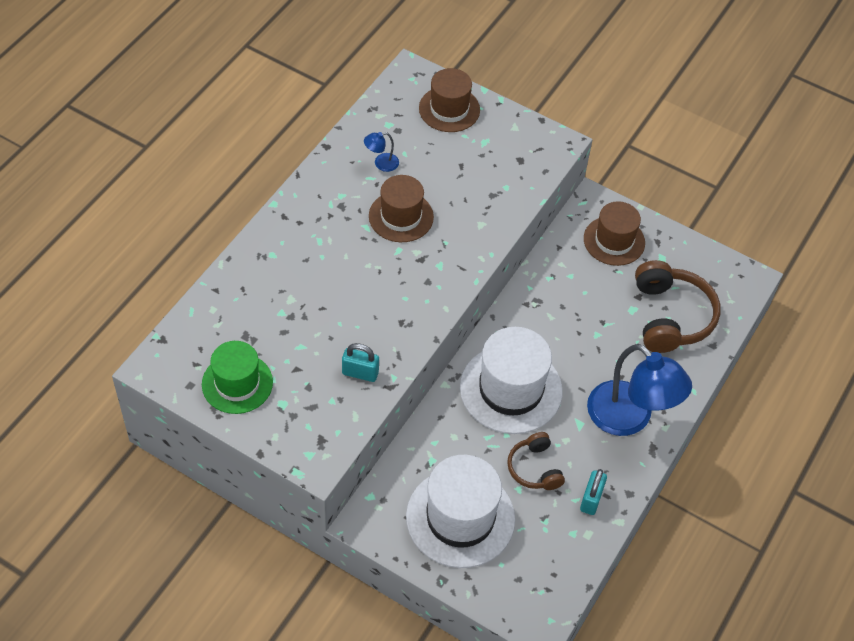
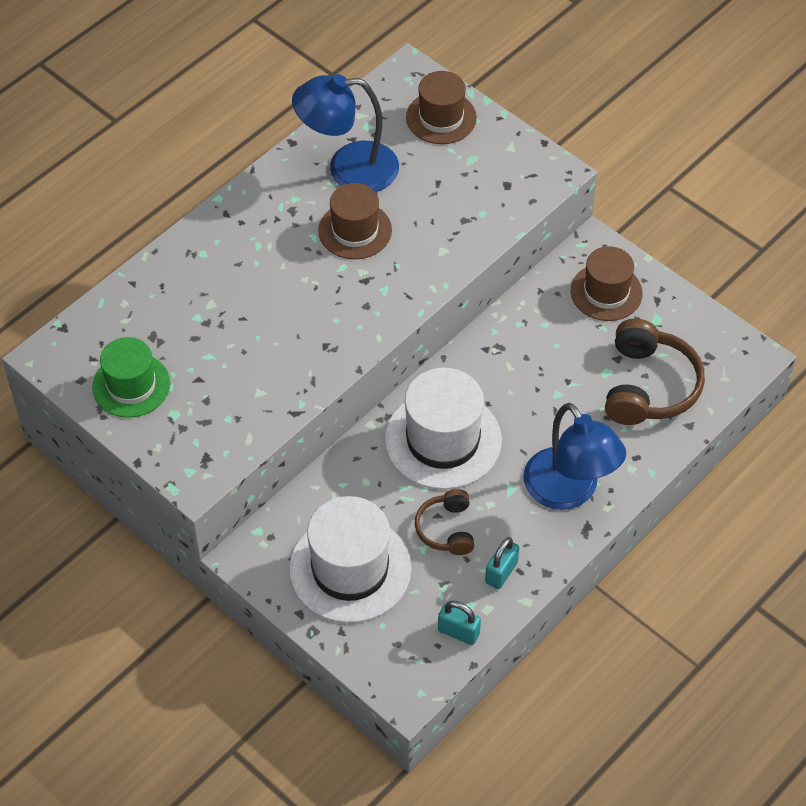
camera: 15 degrees right, 0 degrees up
(360, 373) = (266, 393): turquoise padlock -> turquoise padlock (458, 632)
(381, 163) = (348, 169): blue lamp -> blue lamp, size x2.50

